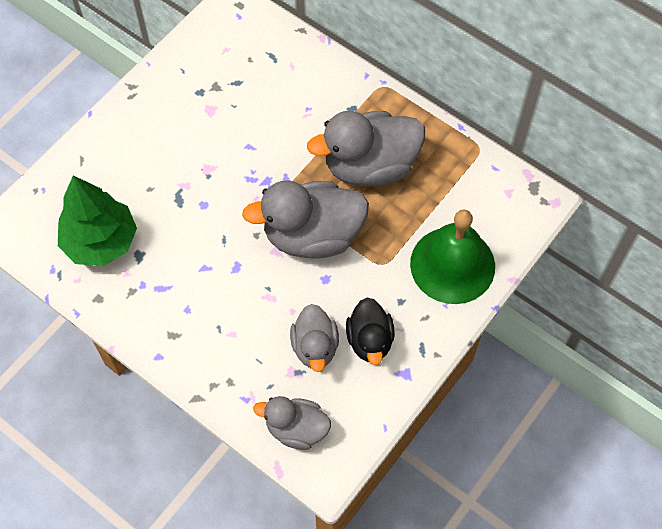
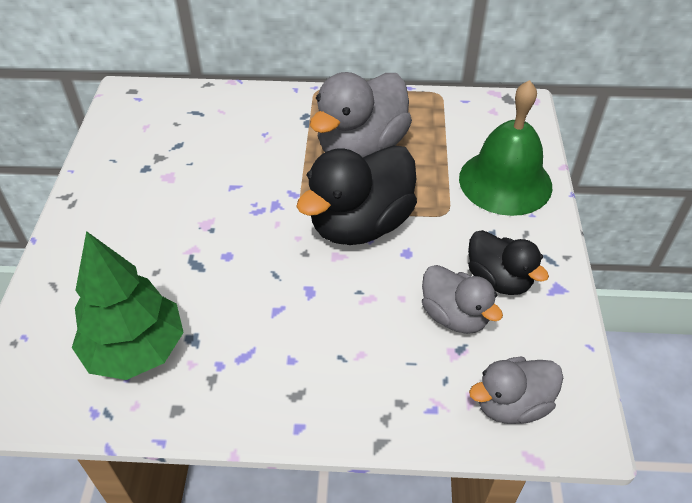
camera: 35 degrees left, 15 degrees down
(312, 235) = (360, 224): grey duck -> black duck

